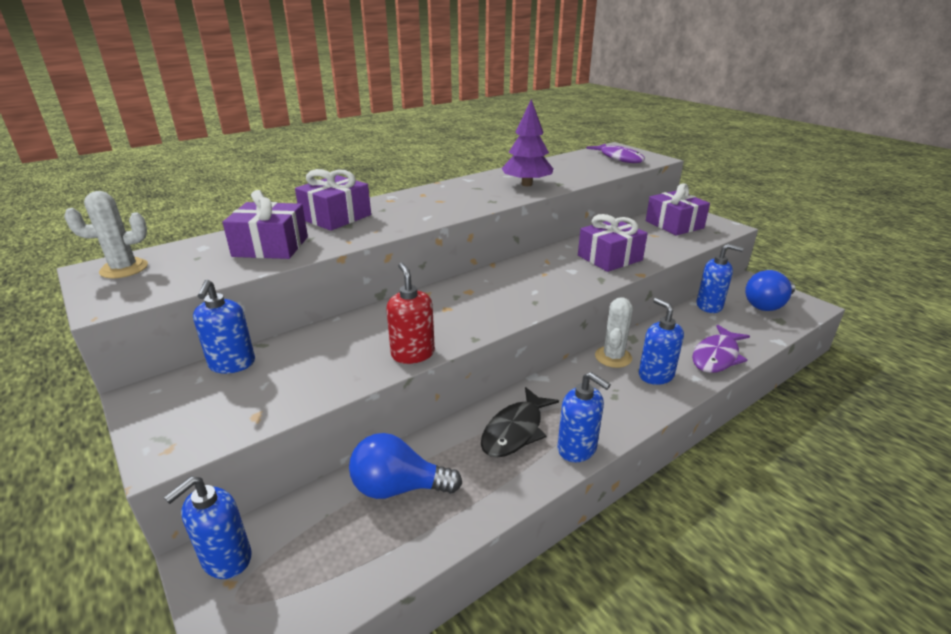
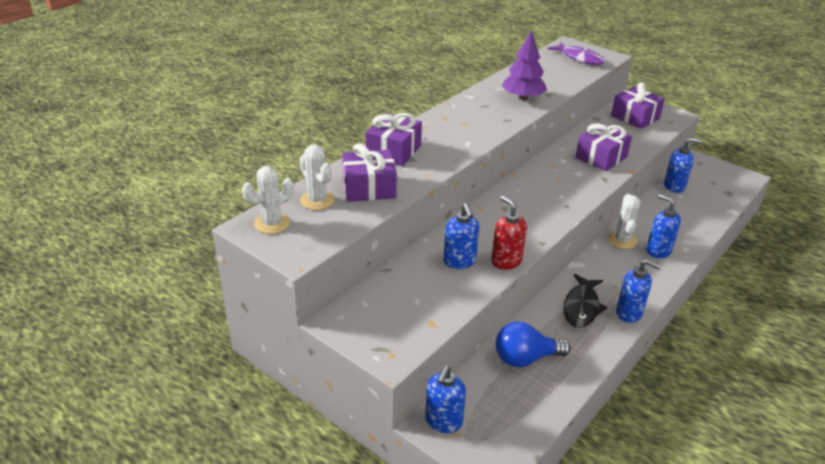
camera: 15 degrees left, 5 degrees up
(200, 252) = (317, 200): none -> white cactus
(232, 364) = (379, 288): blue soap dispenser -> blue soap dispenser (459, 261)
(716, 356) = (694, 229): purple fish -> none
(767, 305) = (715, 180): blue light bulb -> none

